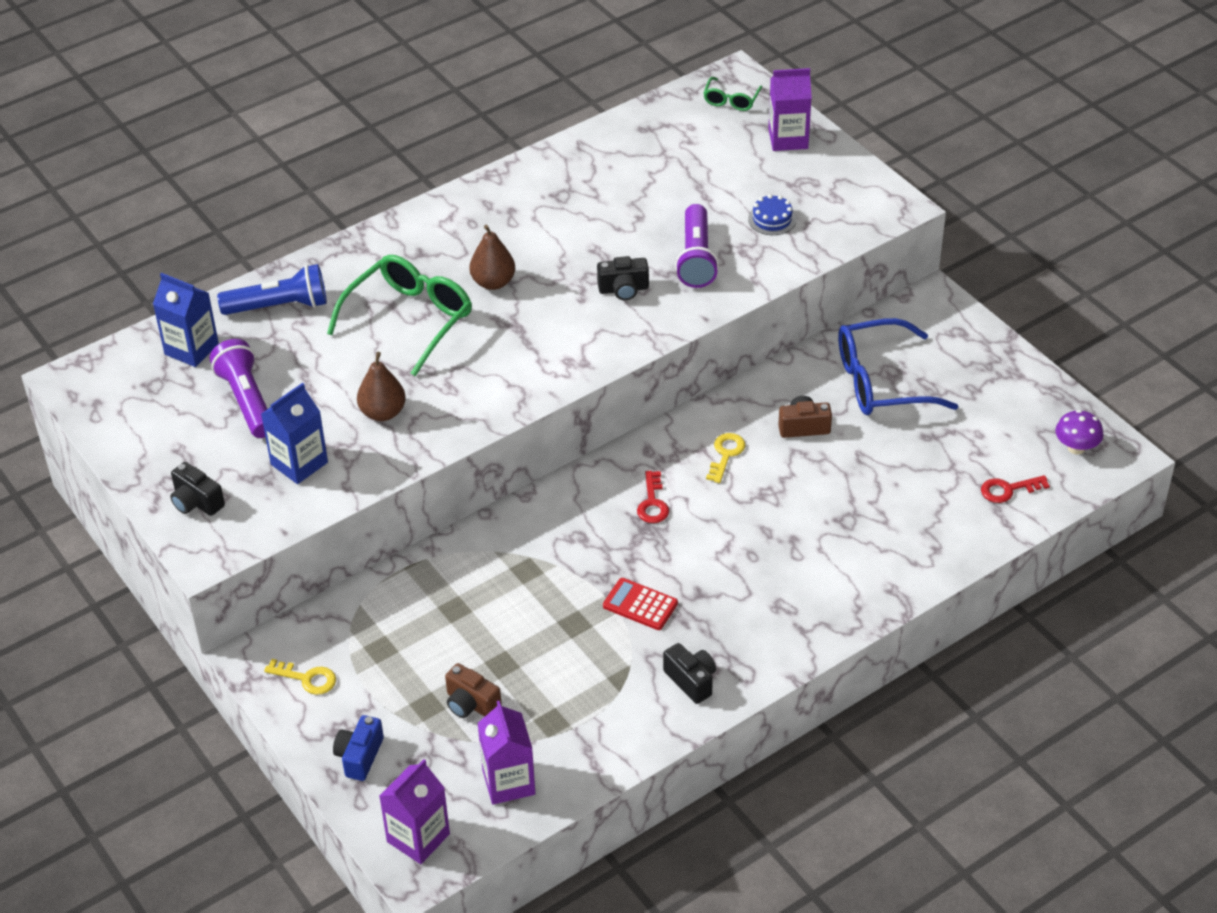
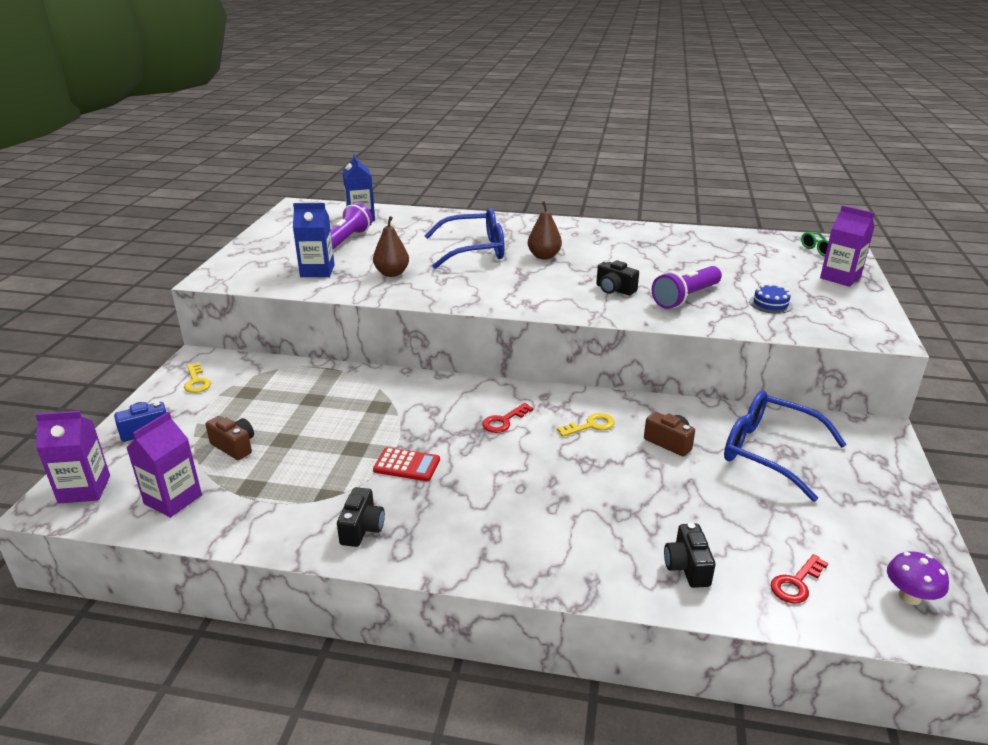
camera: 45 degrees right, 15 degrees down
(196, 502) = (249, 261): black camera -> black camera (687, 567)
(279, 306) = (425, 221): blue flashlight -> none
(410, 319) = (474, 250): green glasses -> blue glasses
(471, 704) = (234, 446): brown camera -> brown camera turned 135 degrees clockwise
(640, 605) = (407, 465): red calculator -> red calculator turned 120 degrees clockwise
(1008, 490) = (796, 583): red key -> red key turned 75 degrees counterclockwise

